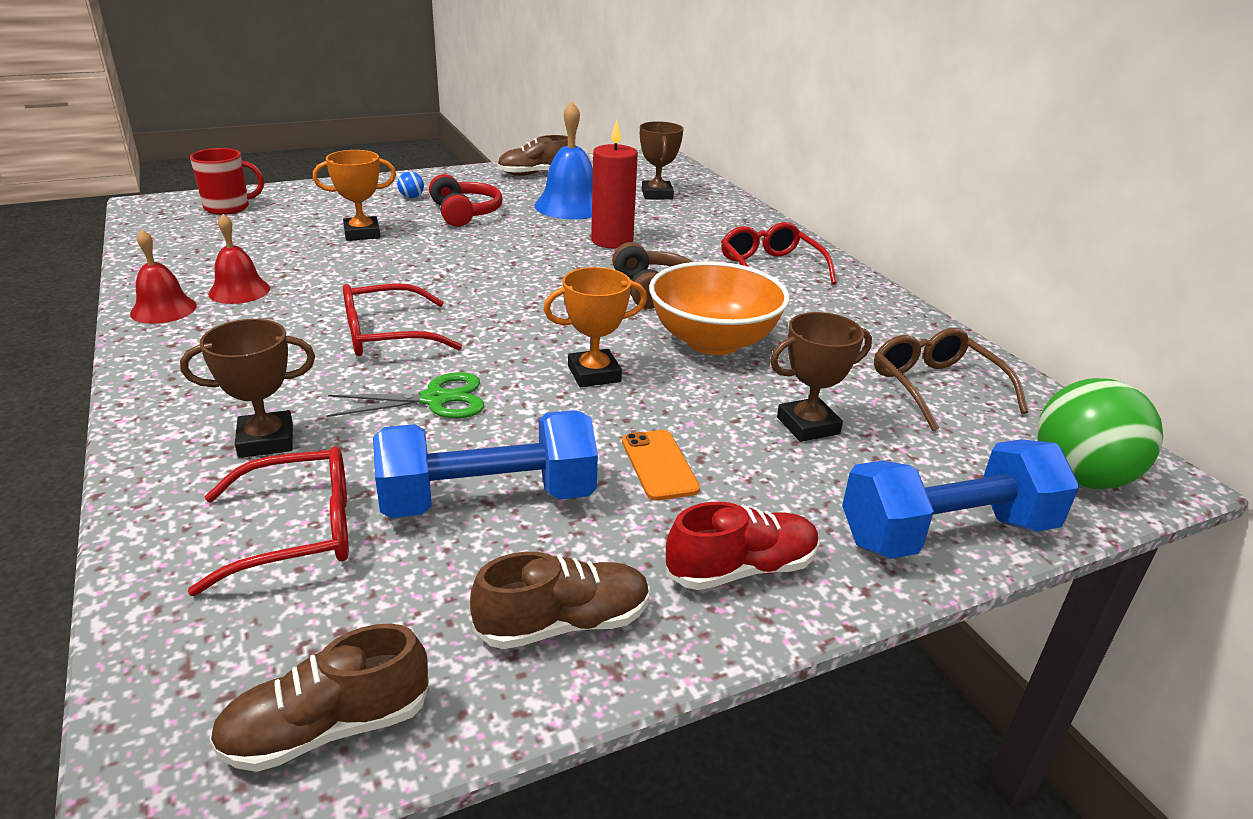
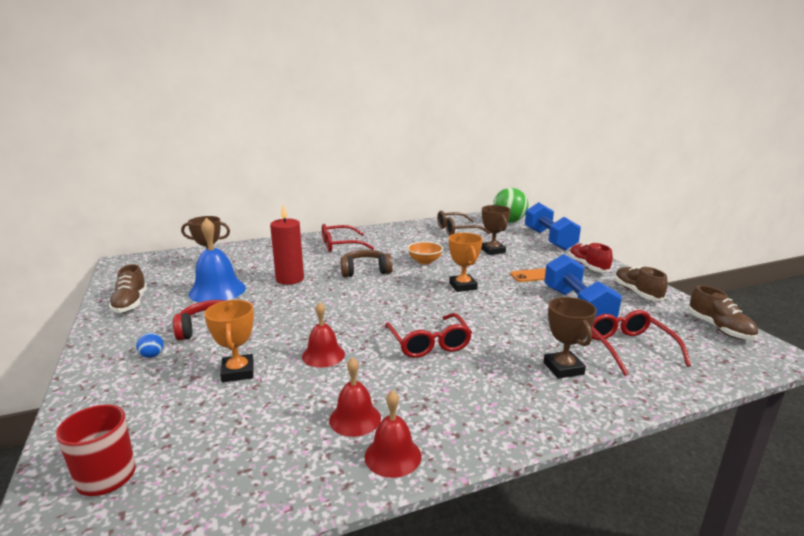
camera: 85 degrees left, 10 degrees down
(381, 271) = (323, 355): none -> red bell
(435, 399) = (501, 323): green scissors -> none
(713, 342) = (425, 261): orange bowl -> orange bowl, size x0.54

